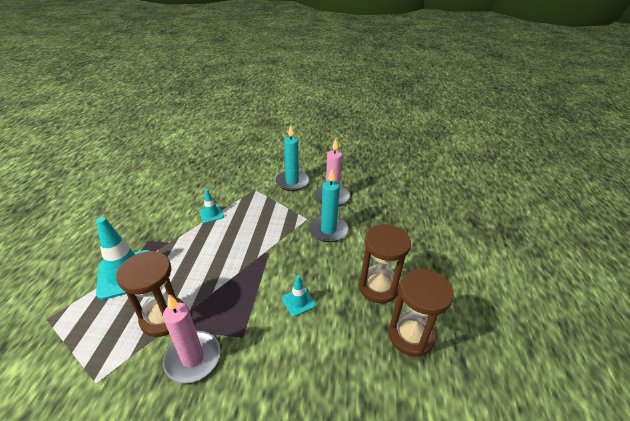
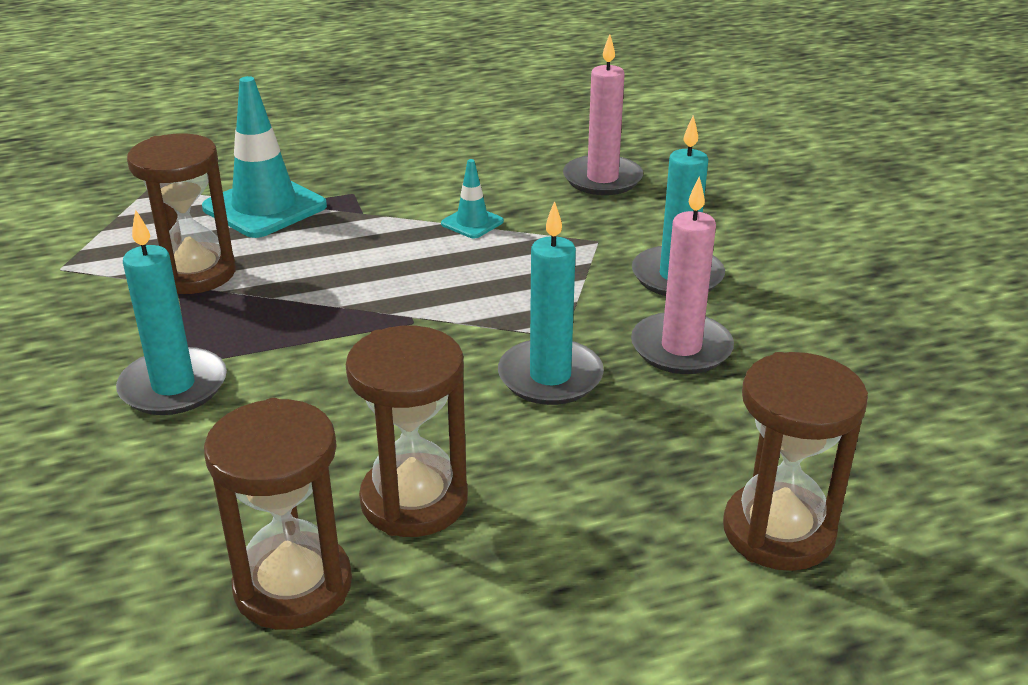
camera: 65 degrees right, 5 degrees down
(193, 358) = (127, 329): pink candle -> pink candle (602, 179)
(258, 348) = (173, 386): none -> turquoise candle
(298, 301) = (304, 398): turquoise traffic cone -> none
(425, 214) = (778, 531): none -> brown hourglass

